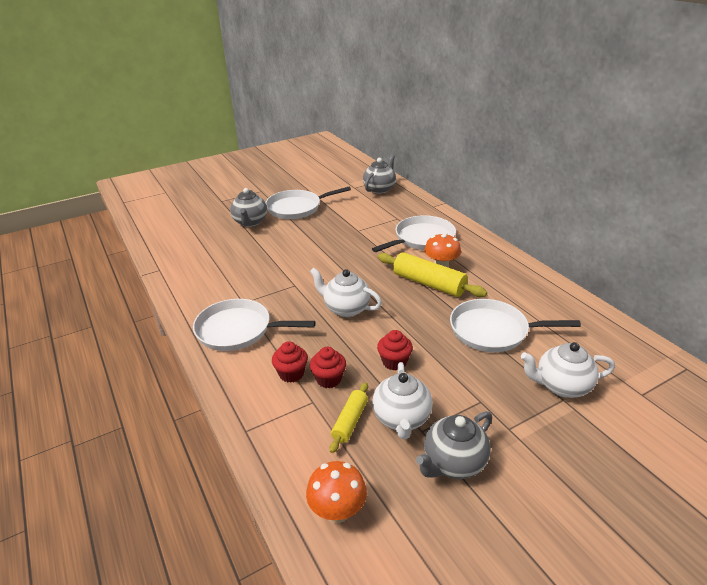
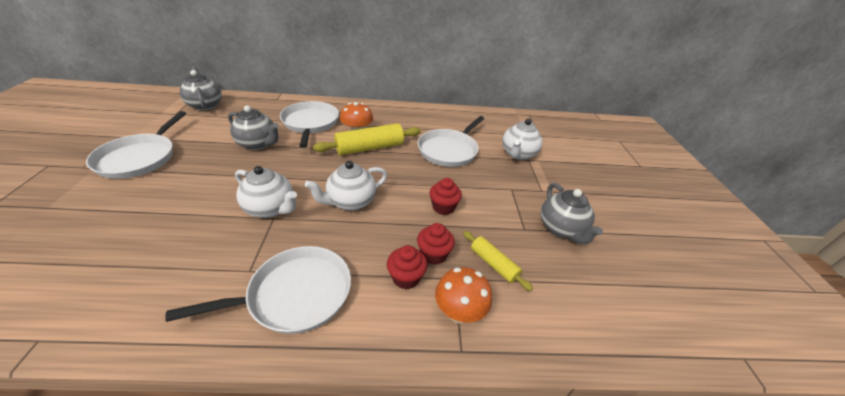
camera: 65 degrees left, 5 degrees up
(238, 330) = (295, 295): white pan -> white pan turned 150 degrees counterclockwise
(250, 222) = (98, 201): grey teapot -> grey teapot (258, 144)
(337, 511) = (587, 316): orange mushroom -> orange mushroom (459, 312)
(401, 419) = (507, 233): white teapot -> white teapot (270, 208)

